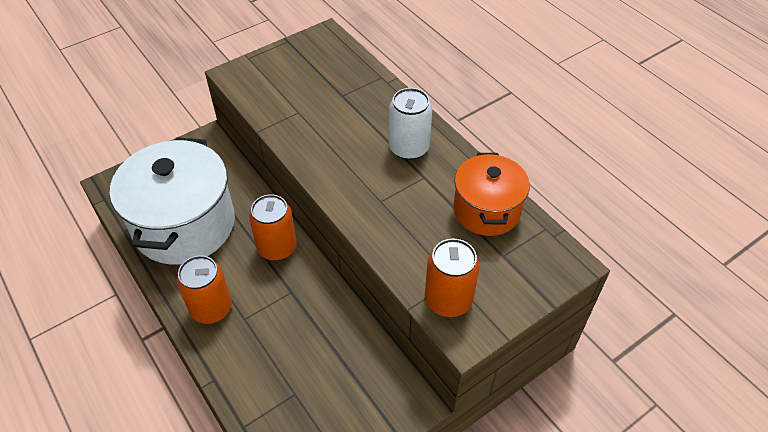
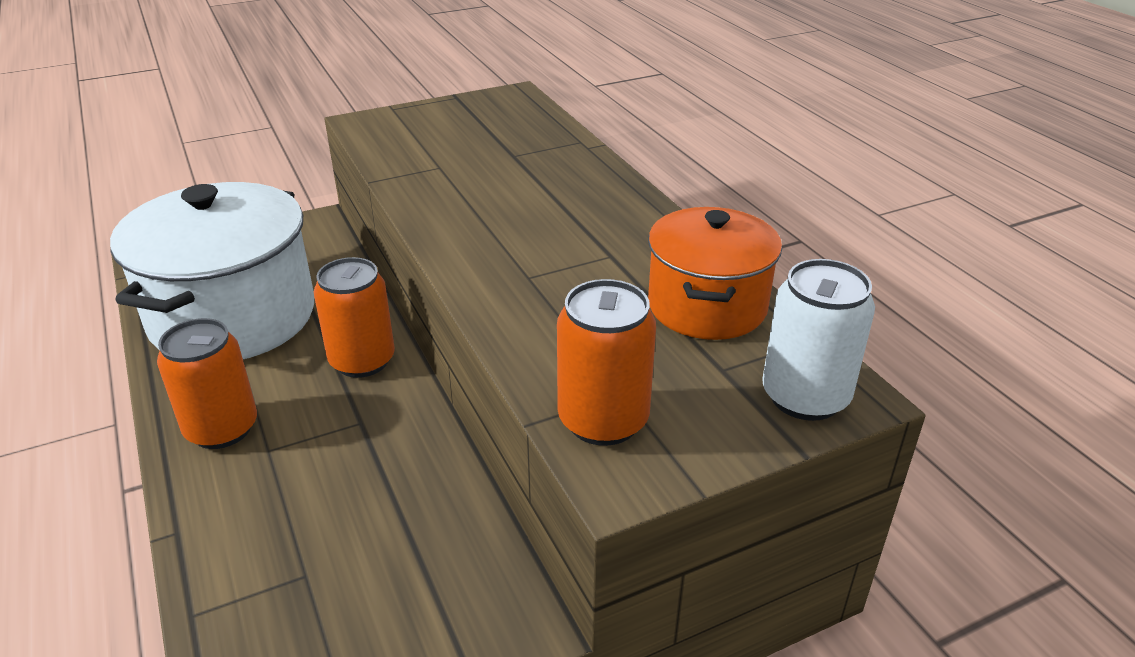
camera: 10 degrees right, 15 degrees down
(409, 148) = (597, 220): white can -> white can (805, 397)

